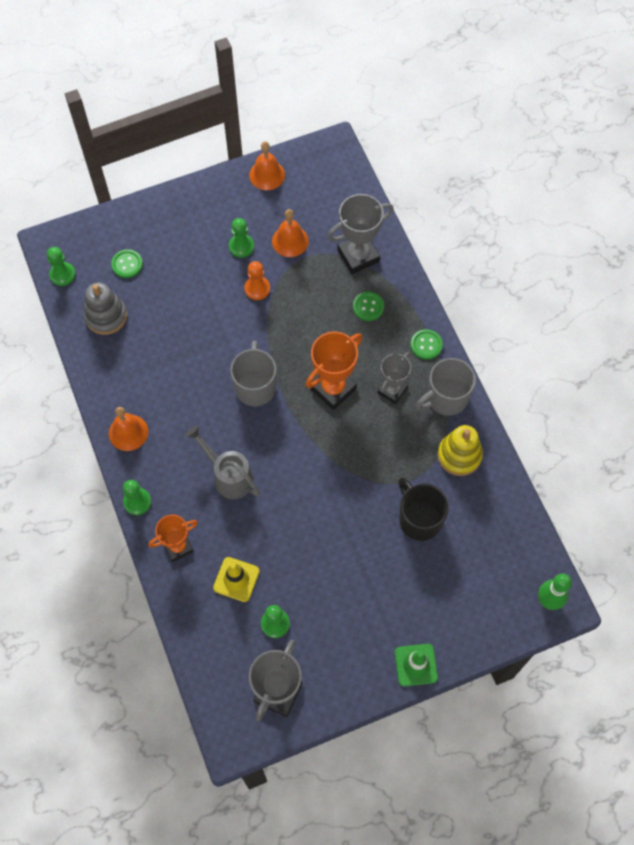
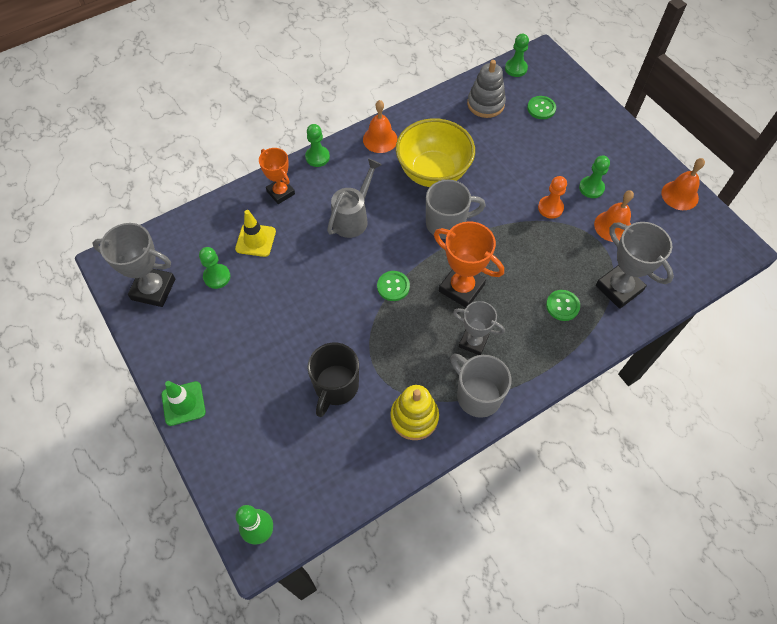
camera: 80 degrees right, 5 degrees down
(187, 387) = (433, 172): none -> yellow bowl
(419, 519) = (336, 386): black mug -> black mug turned 150 degrees clockwise
(426, 345) = (535, 367): green button -> green button (393, 286)

